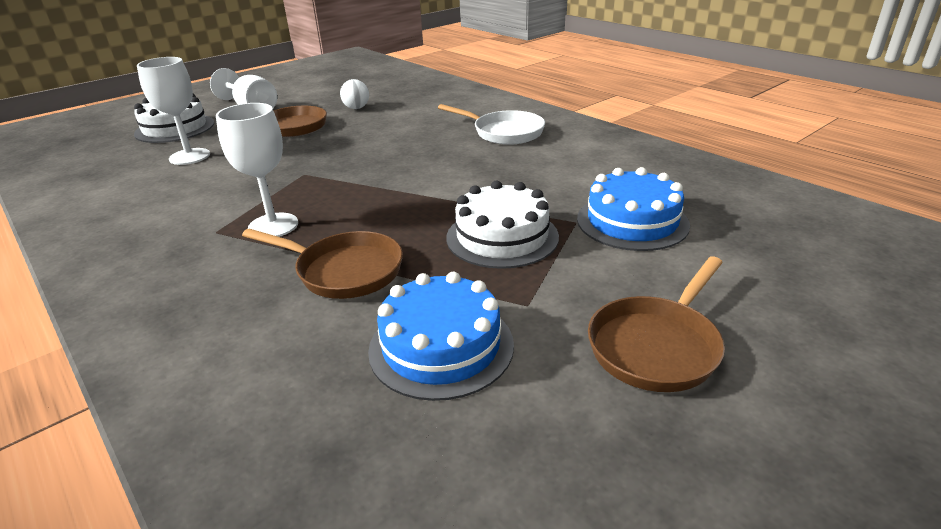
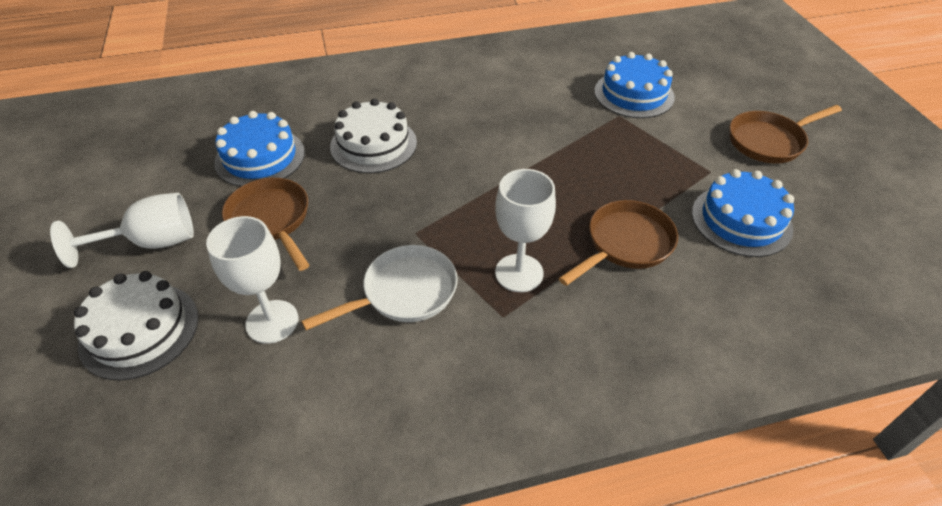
camera: 65 degrees left, 15 degrees up
(356, 108) = (260, 157): white ball -> blue cake
(502, 237) = (620, 153): white cake -> white cake (373, 144)
(504, 132) = (433, 90): white pan -> white pan (404, 292)
(657, 345) = (769, 141): brown pan -> brown pan turned 90 degrees clockwise

